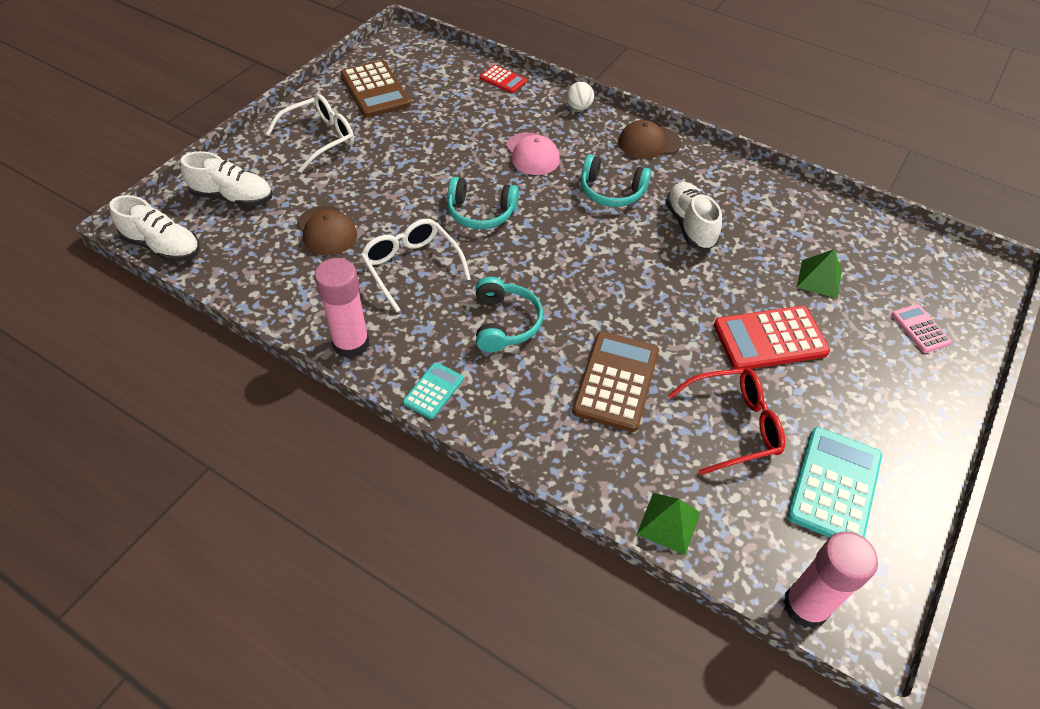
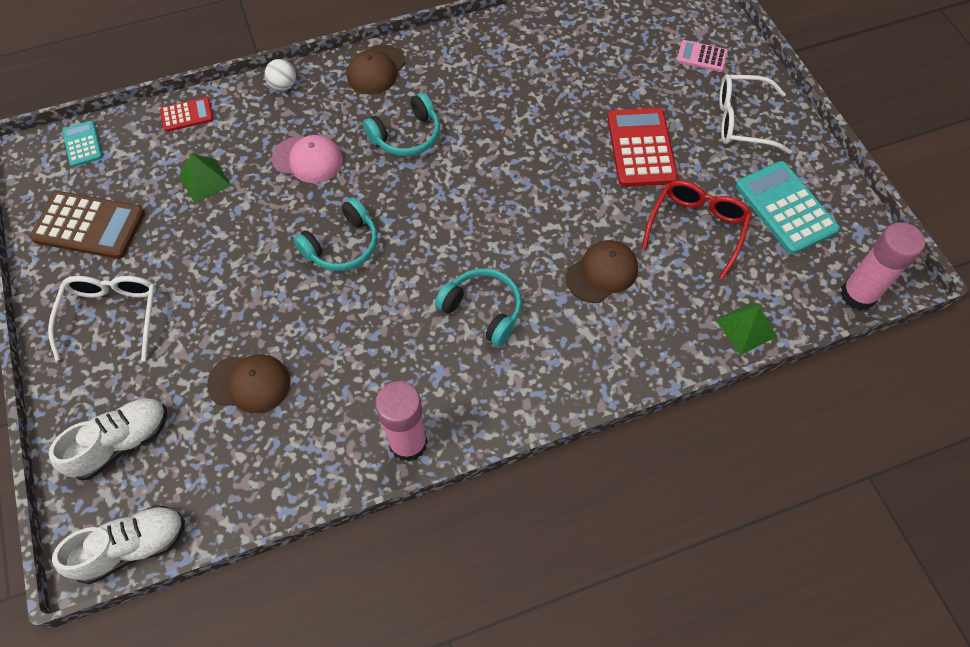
camera: 50 degrees left, 10 degrees up
(411, 266) = (358, 340): white glasses -> white glasses (741, 121)
(433, 391) = (511, 408): turquoise calculator -> turquoise calculator (83, 144)
(616, 381) = (602, 273): brown calculator -> brown cap
(690, 226) = (492, 112): white shoe -> none
(770, 339) = (641, 148): red calculator -> red calculator turned 150 degrees clockwise
(819, 279) = (612, 75): green pyramid -> green pyramid (205, 180)

